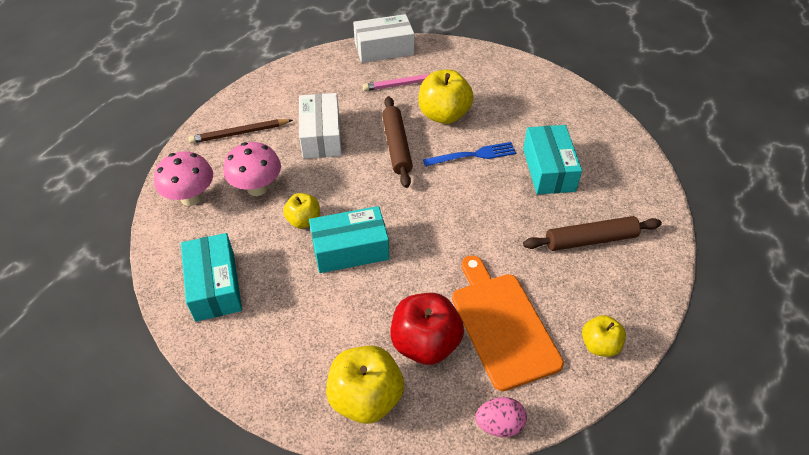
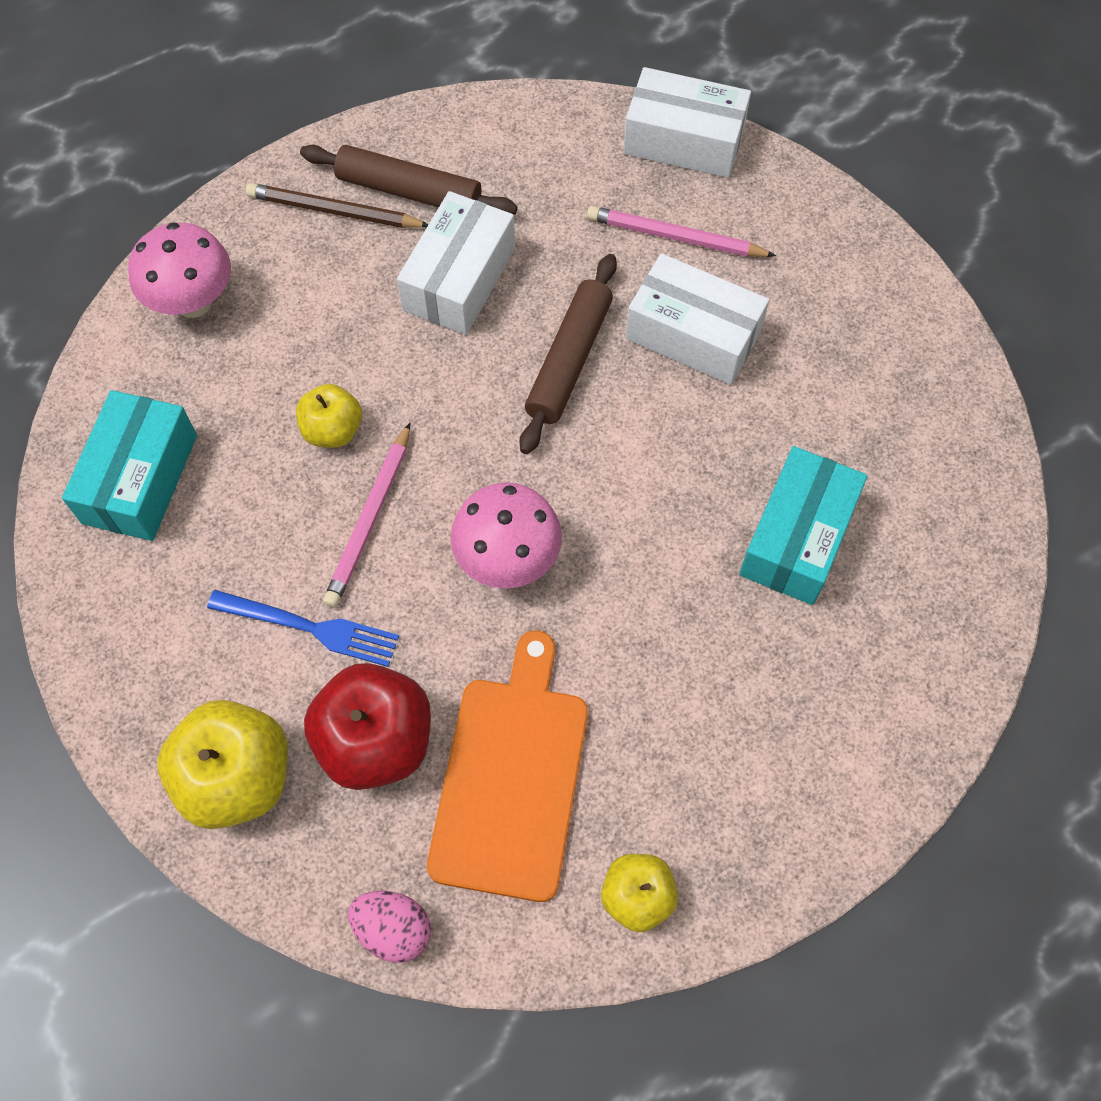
camera: 30 degrees right, 15 degrees up
(257, 188) = (299, 333): pink mushroom -> pink mushroom (508, 560)
(350, 249) = (370, 519): turquoise box -> pink pencil
(444, 115) = (693, 335): yellow apple -> white box
(474, 155) = (688, 443): blue fork -> blue fork (312, 628)
(590, 240) = (766, 709): brown rolling pin -> brown rolling pin (409, 191)

